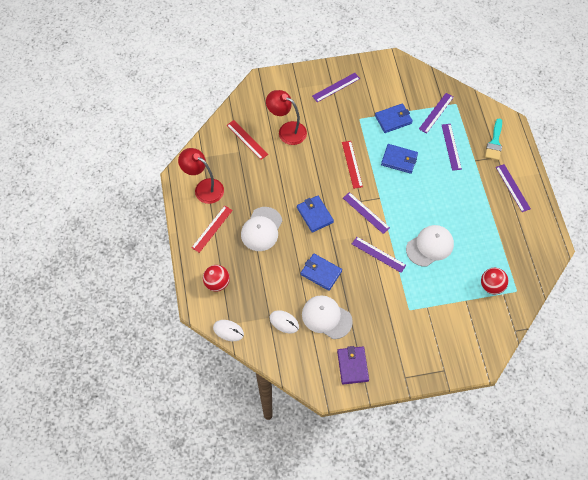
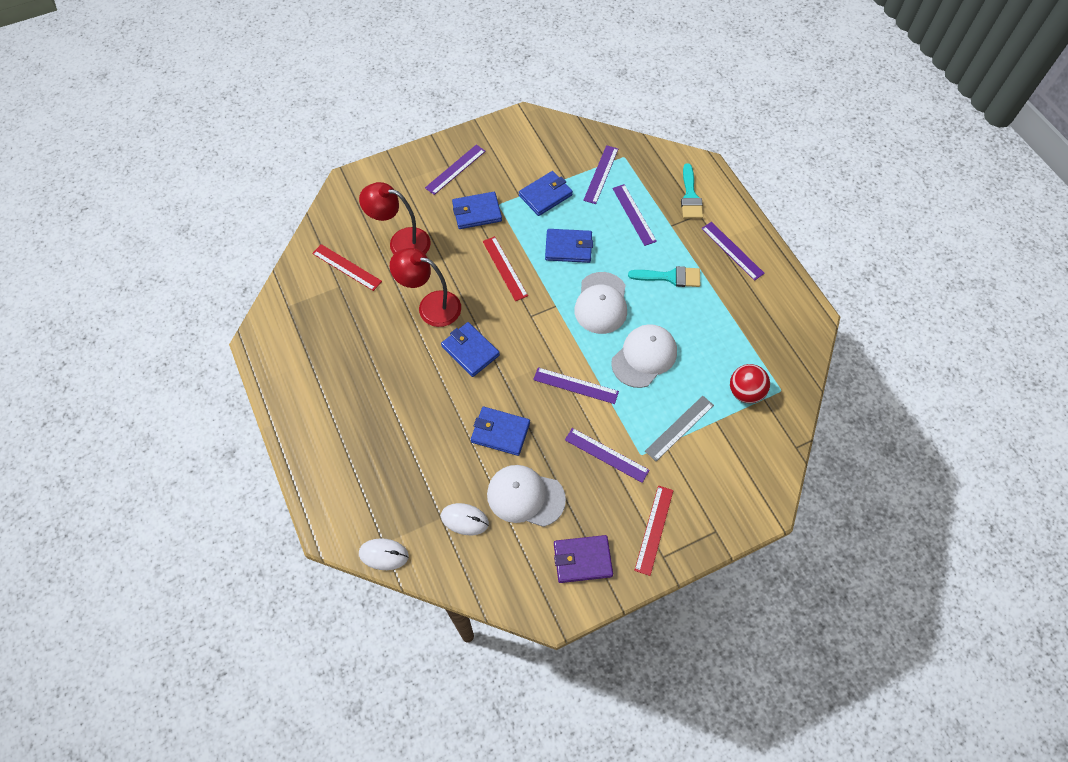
camera: 15 degrees left, 0 degrees up
(204, 188) = (299, 349): red lamp -> red lamp (431, 306)
(212, 229) = (324, 406): red ruler -> red ruler (654, 529)
(217, 283) = (350, 486): red ball -> none
(261, 229) = (398, 389): white cap -> white cap (601, 303)
(343, 121) = (477, 212): none -> blue wallet
(352, 366) = (582, 560): purple wallet -> purple wallet turned 75 degrees counterclockwise
(366, 212) = (542, 331): purple ruler -> purple ruler (606, 455)
(440, 299) = (679, 428): none -> grey ruler
(463, 196) = (670, 277): none -> turquoise brush

